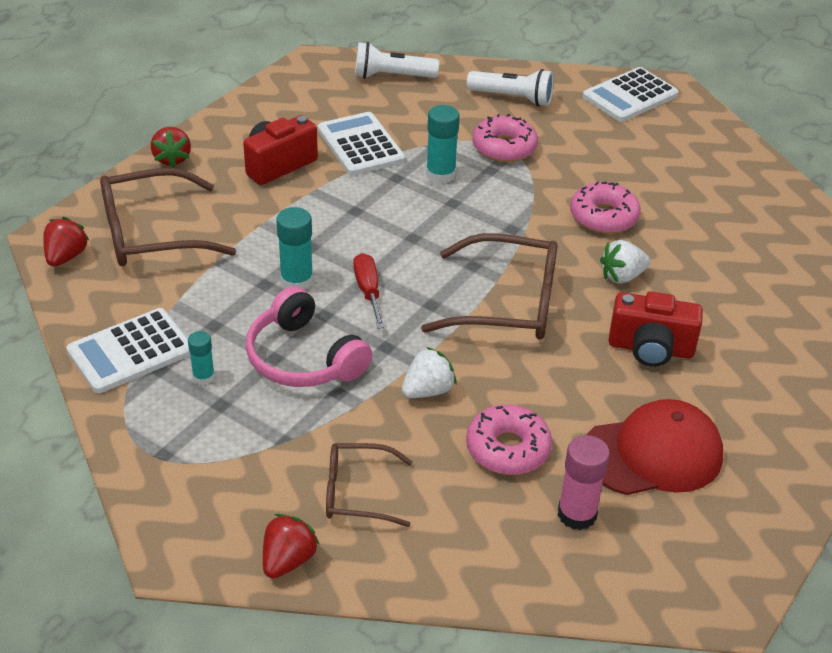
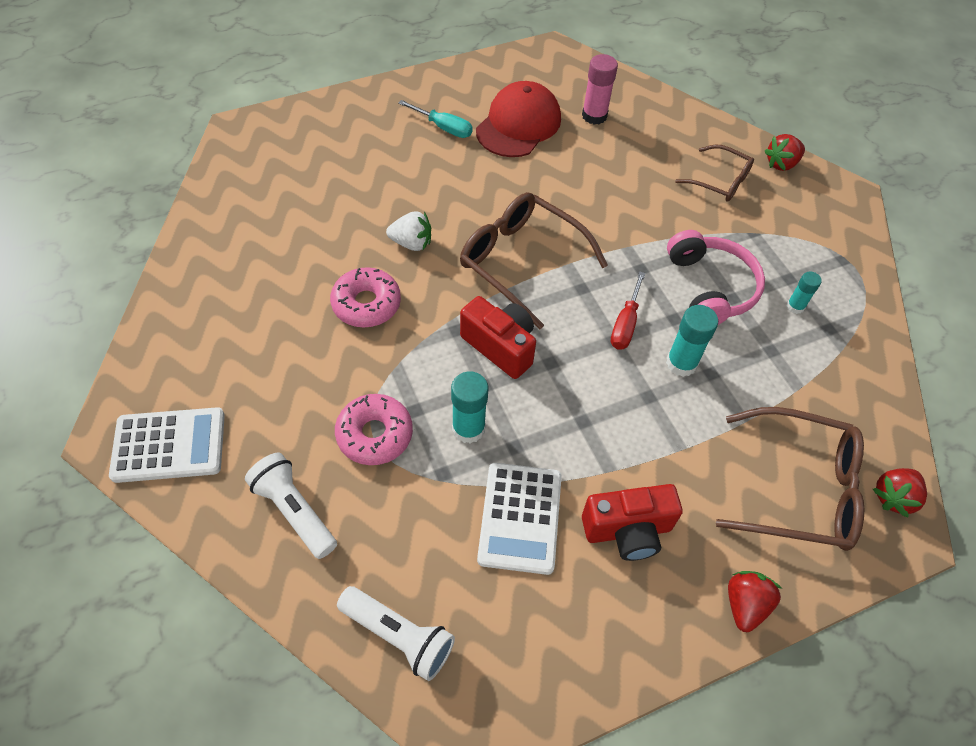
camera: 150 degrees left, 15 degrees up
(130, 351) = (849, 356): white calculator -> none
(427, 390) = (632, 223): white strawberry -> none
(508, 449) = (606, 165): pink donut -> none
(650, 349) = (451, 182): red camera -> red camera (500, 346)
(653, 454) = (518, 124): red cap -> red cap turned 105 degrees clockwise
(728, 407) = (443, 127): none -> turquoise screwdriver

